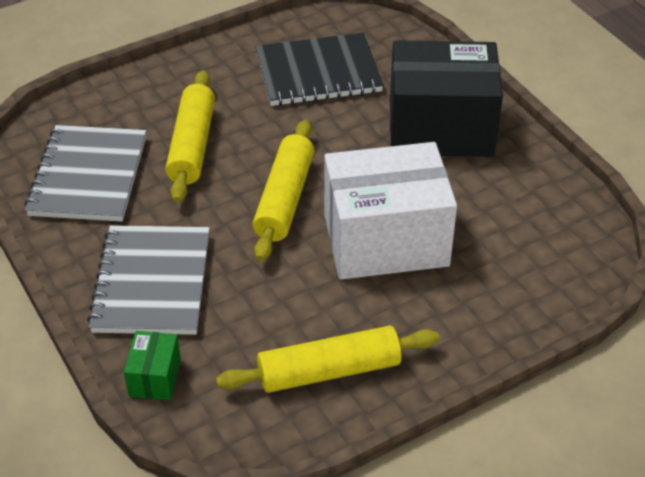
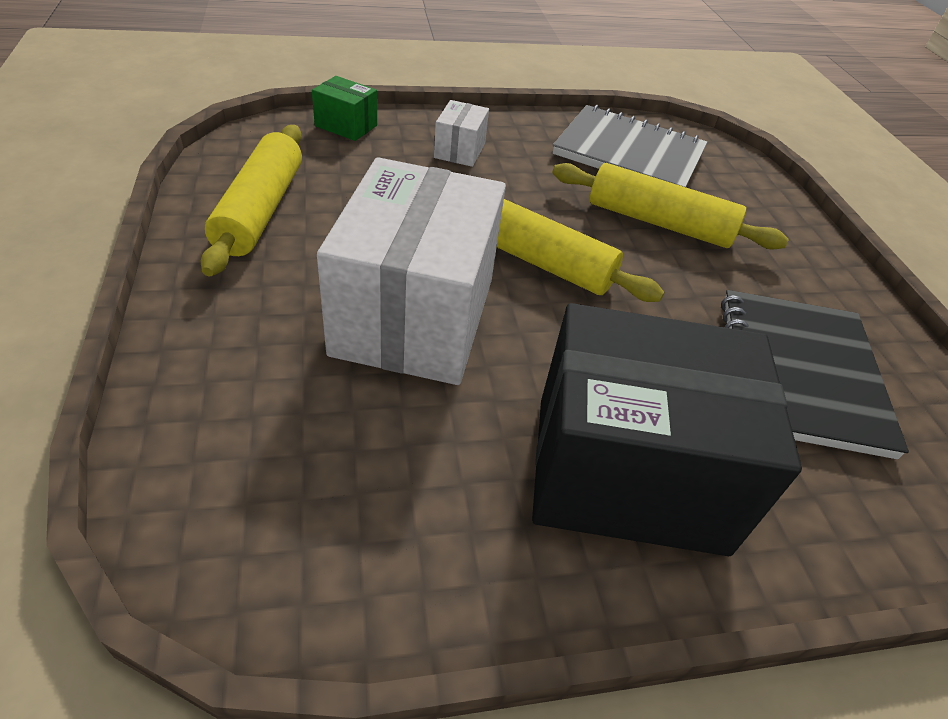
camera: 105 degrees right, 0 degrees up
(152, 283) = (459, 150): grey notebook -> white box
(440, 128) = (628, 473): black box -> black box turned 75 degrees clockwise

